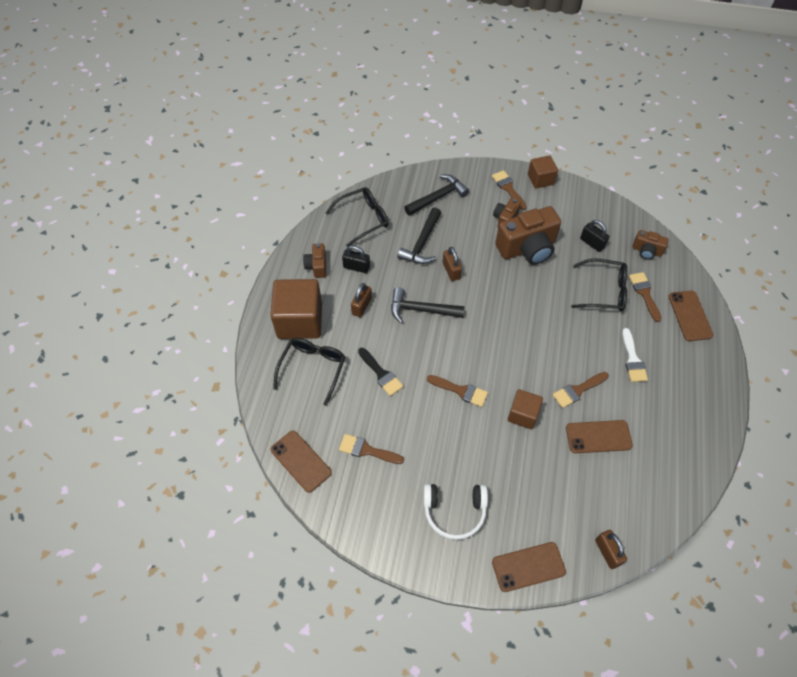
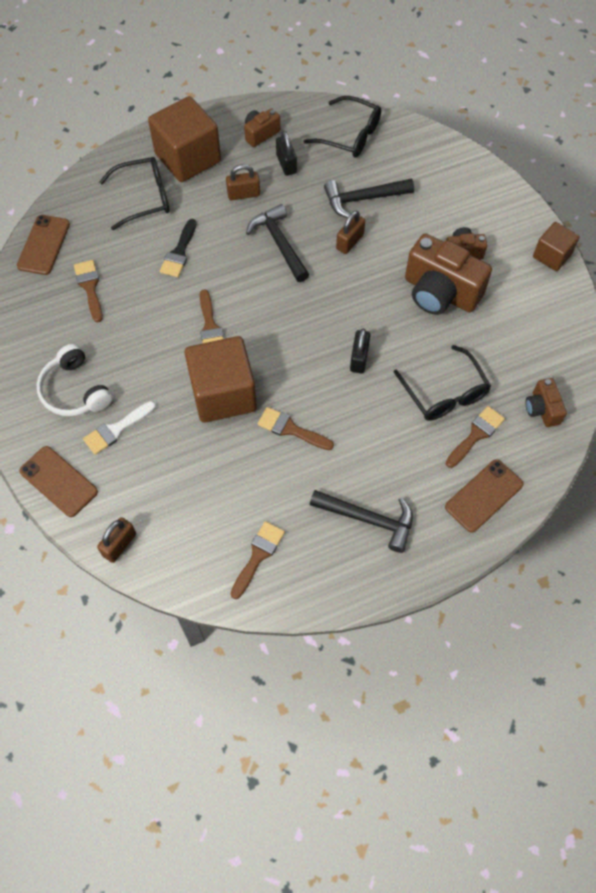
camera: 55 degrees right, 5 degrees up
(438, 197) = (436, 179): black hammer -> black hammer (368, 519)
(508, 188) = (509, 233): brown brush -> brown brush (258, 555)
(523, 414) = (223, 394): brown cube -> brown cube, size x1.79
(592, 243) = (503, 349): black padlock -> black padlock (359, 358)
(598, 437) = (248, 475): brown phone -> none
(633, 359) = (373, 464): white brush -> white brush (116, 429)

